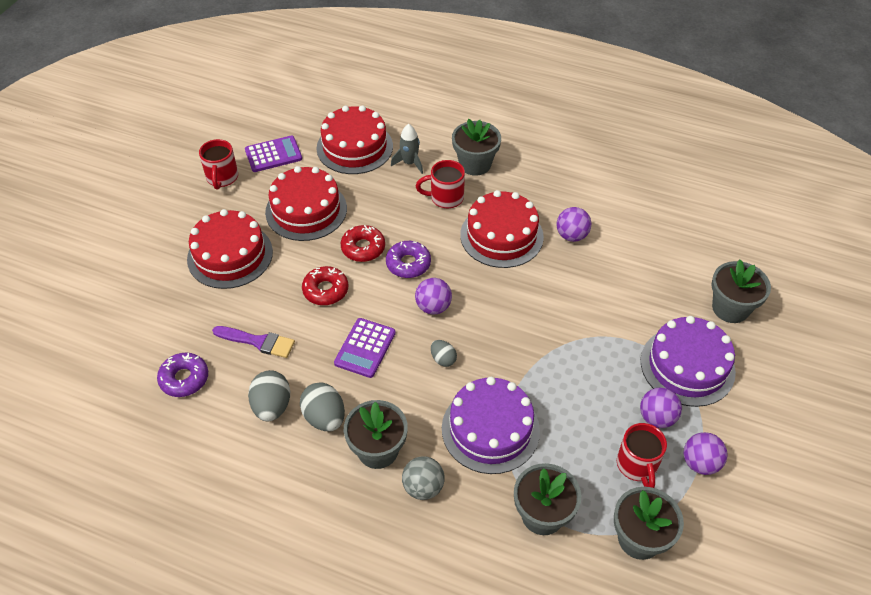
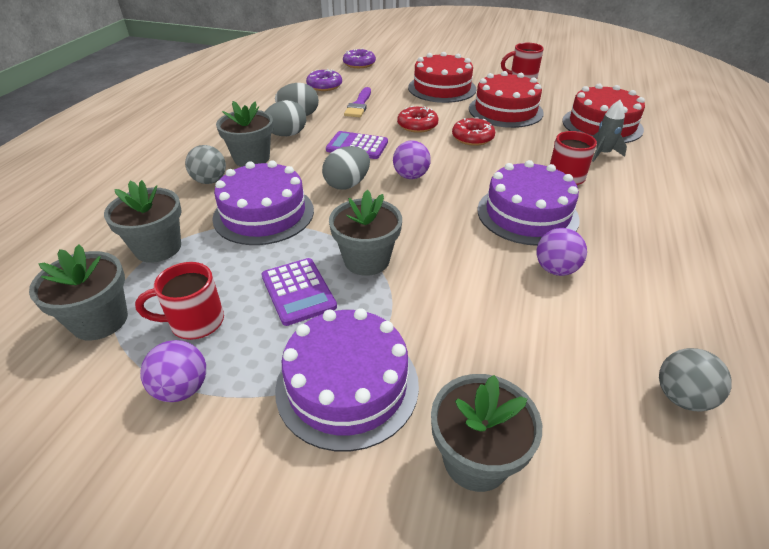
camera: 85 degrees right, 10 degrees down
(273, 154) = (563, 93): purple calculator -> purple calculator (298, 291)
(408, 264) = (462, 160): purple donut -> purple donut (359, 64)
(443, 359) = (347, 184): grey egg -> grey egg, size x1.72
(475, 164) = (633, 192): grey flower pot -> grey flower pot (366, 260)
(501, 236) = (527, 214): red cake -> purple cake
(656, 418) = (261, 344): purple ball -> none
(679, 210) = (681, 397): none -> grey ball

